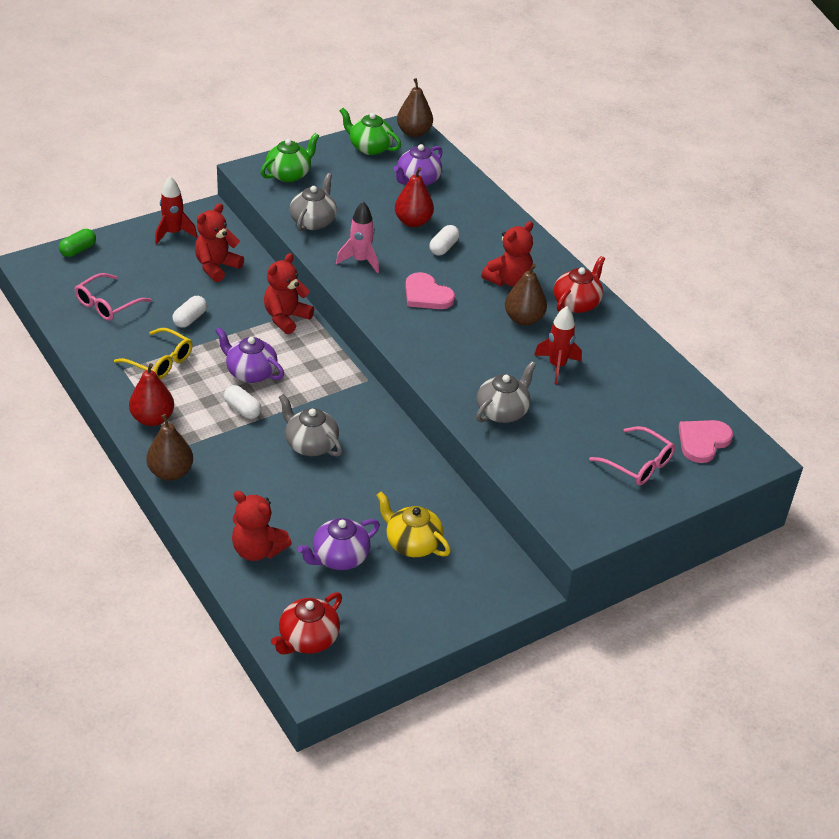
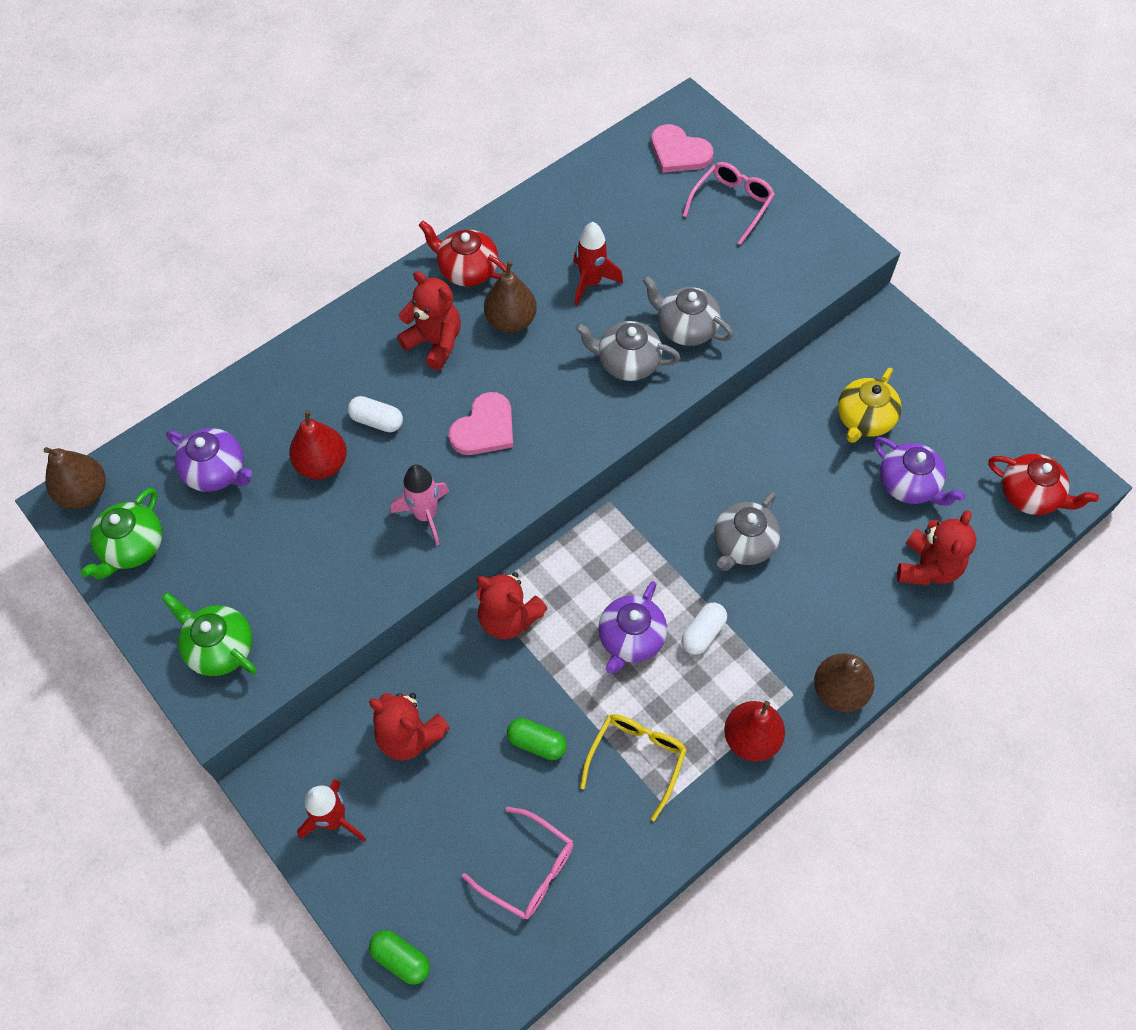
camera: 95 degrees left, 20 degrees up
(190, 319) = (537, 743): white capsule -> green capsule
(313, 221) = (341, 590): grey teapot -> grey teapot (627, 362)

